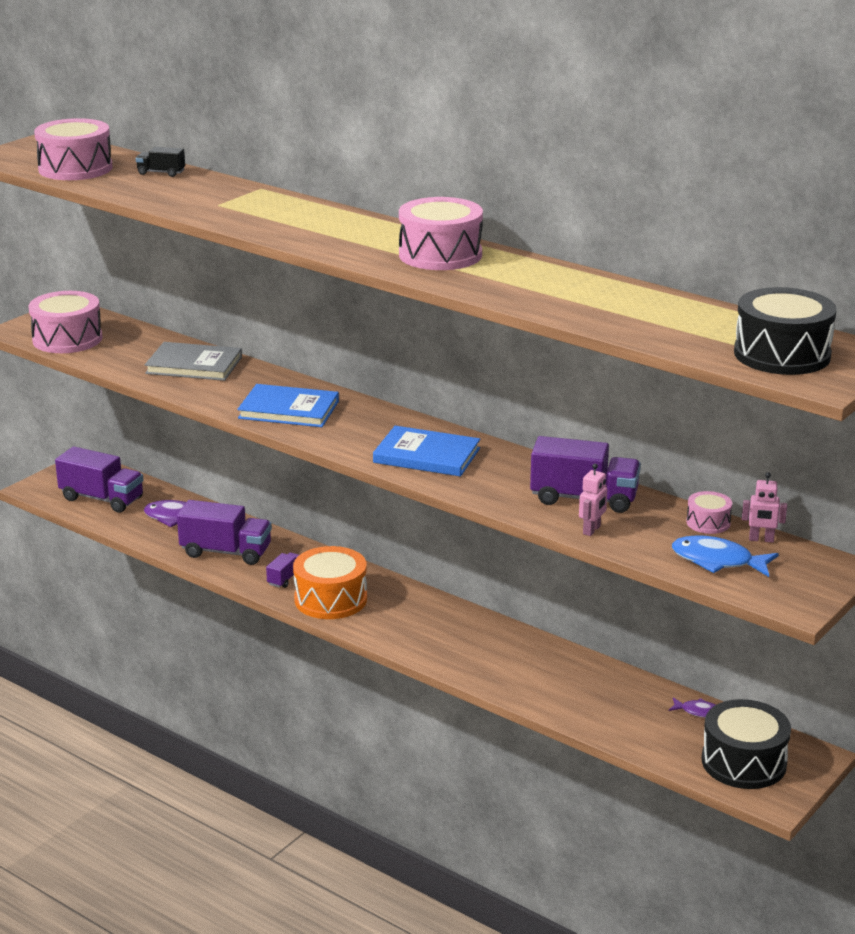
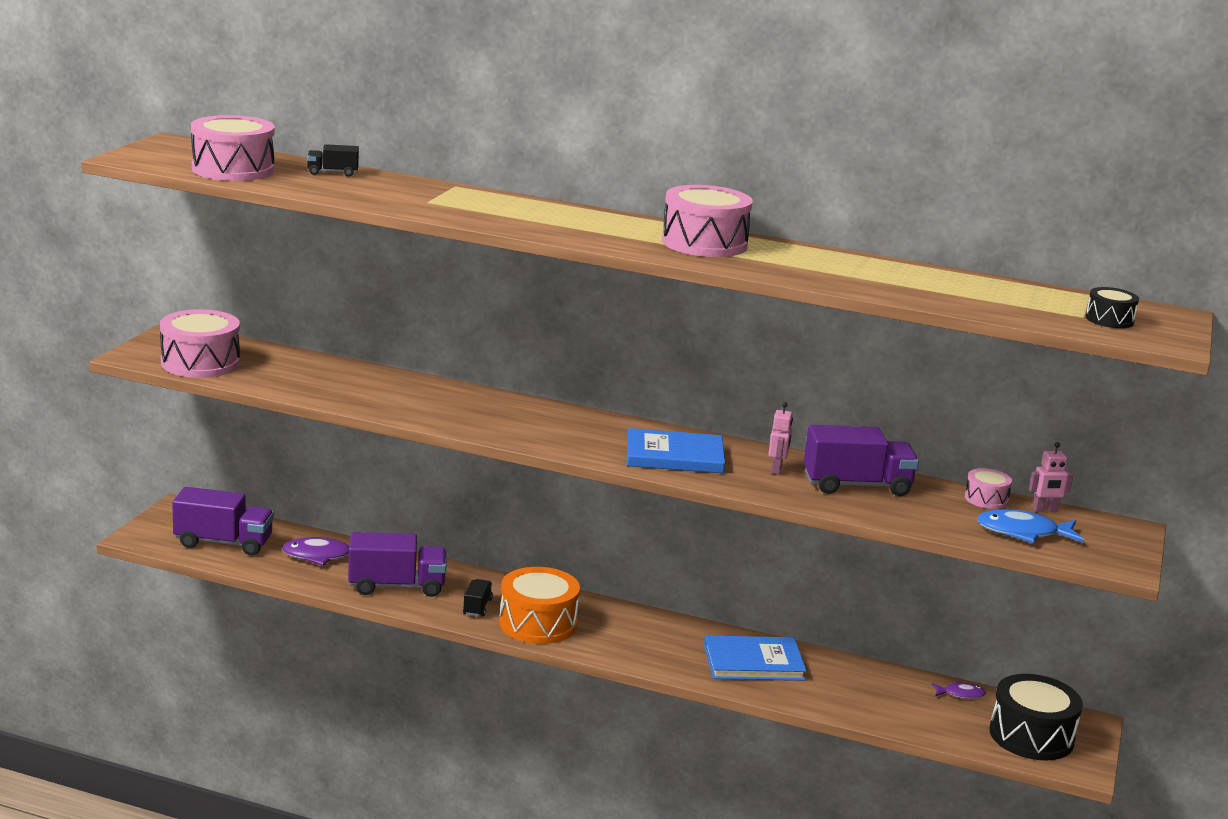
camera: 20 degrees left, 5 degrees down
(194, 365) = (363, 382): grey book -> none
(285, 578) = (477, 607): purple truck -> black truck
(289, 410) = (499, 421): blue book -> blue book (753, 662)
(592, 530) = (888, 514): pink robot -> pink robot (777, 469)
(782, 354) = (1109, 320): black drum -> black drum, size x0.51

